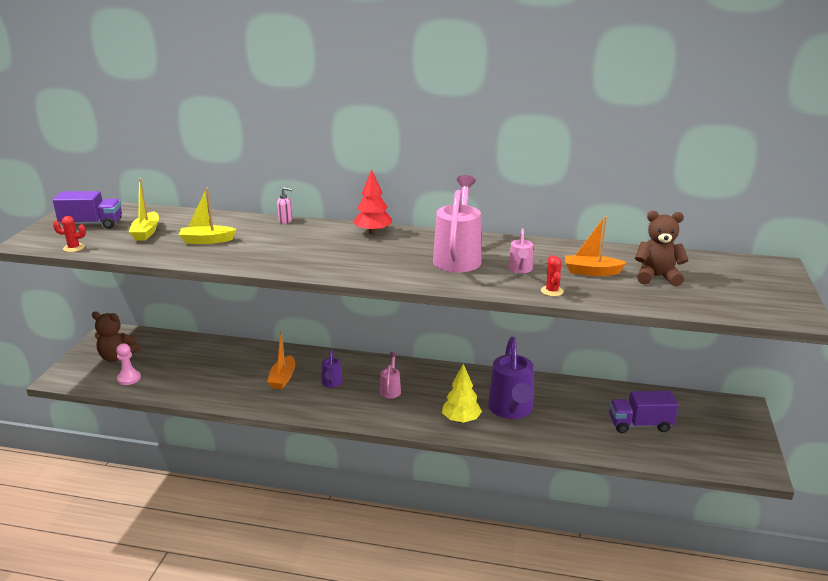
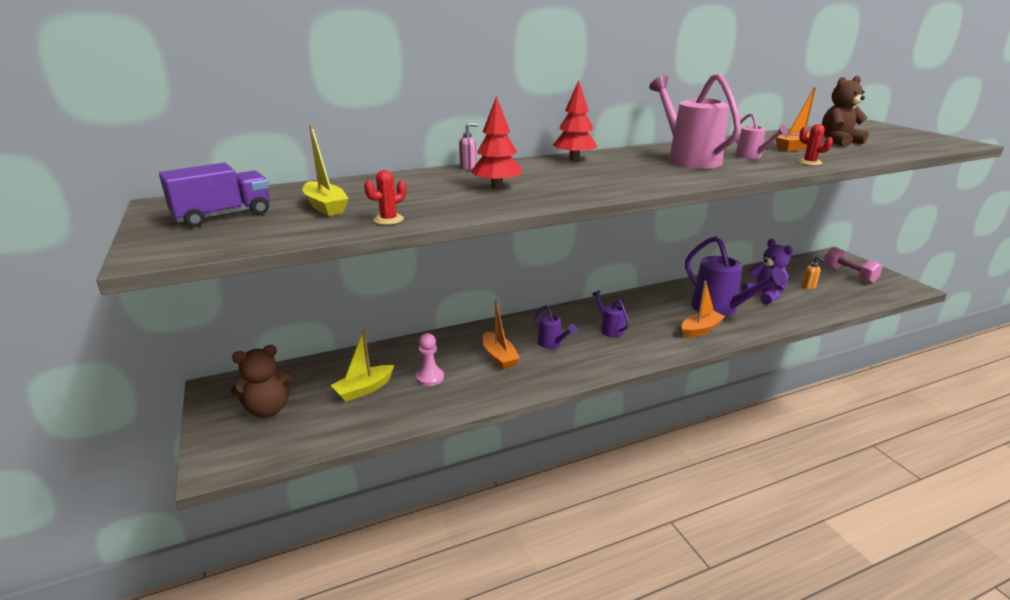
camera: 35 degrees left, 0 degrees up
(74, 248) = (253, 242): red cactus -> red cactus (388, 220)
(129, 378) = (320, 426): pink pawn -> pink pawn (429, 377)
(207, 240) = (423, 197): yellow boat -> yellow boat (364, 389)
(264, 244) = (496, 187): none -> red tree
(390, 390) = (610, 329): pink watering can -> purple watering can
(461, 420) = (700, 330): yellow tree -> orange boat
(577, 415) = (765, 295): none -> purple teddy bear
(640, 424) = (808, 287): purple truck -> orange soap dispenser
(712, 430) = (848, 275): none -> pink dumbbell

